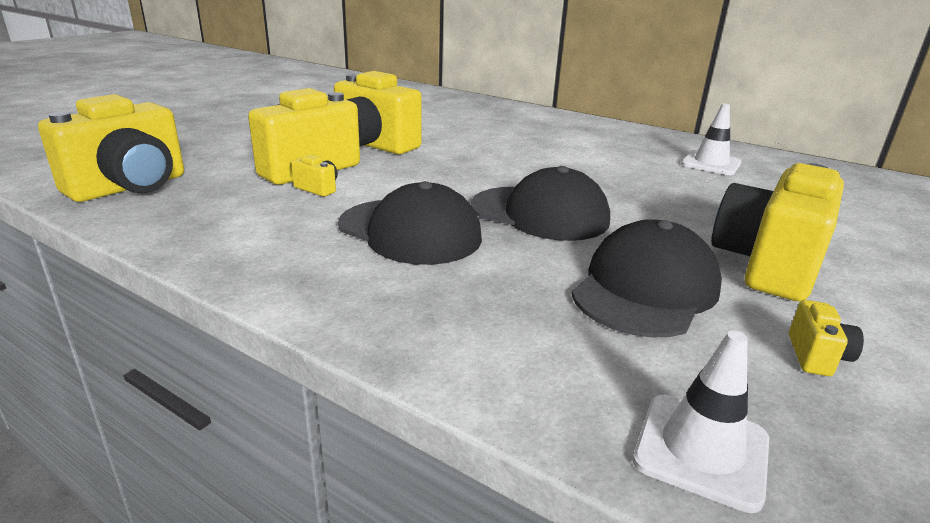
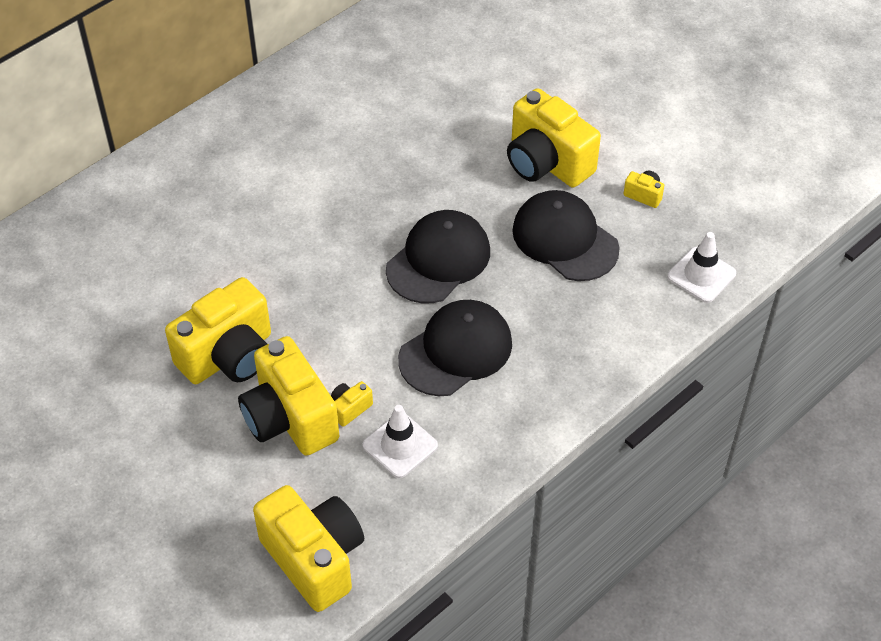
camera: 75 degrees left, 25 degrees up
(711, 163) = (350, 97): white traffic cone -> white traffic cone (400, 445)

